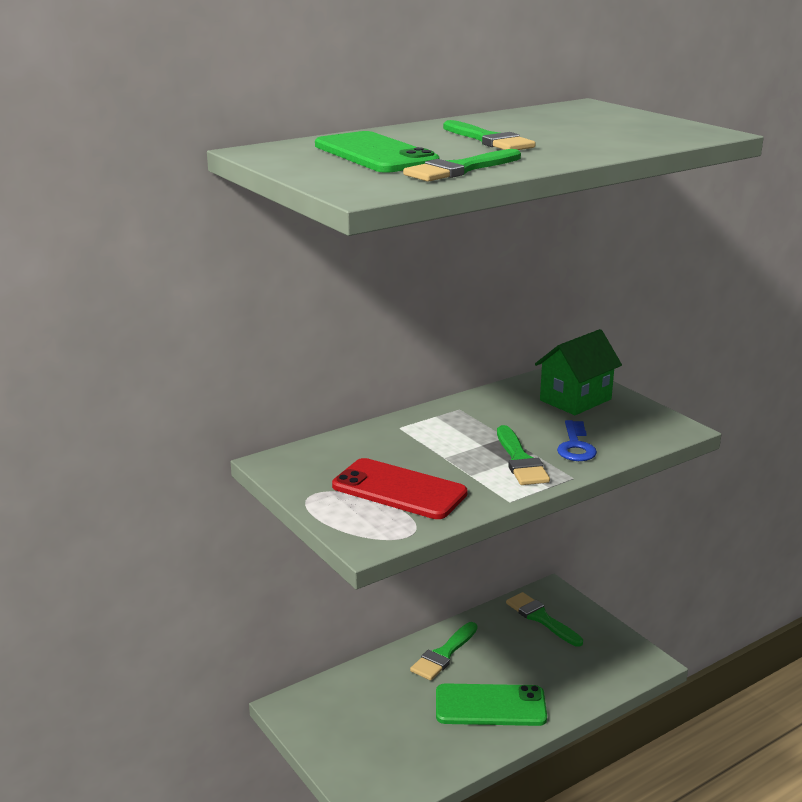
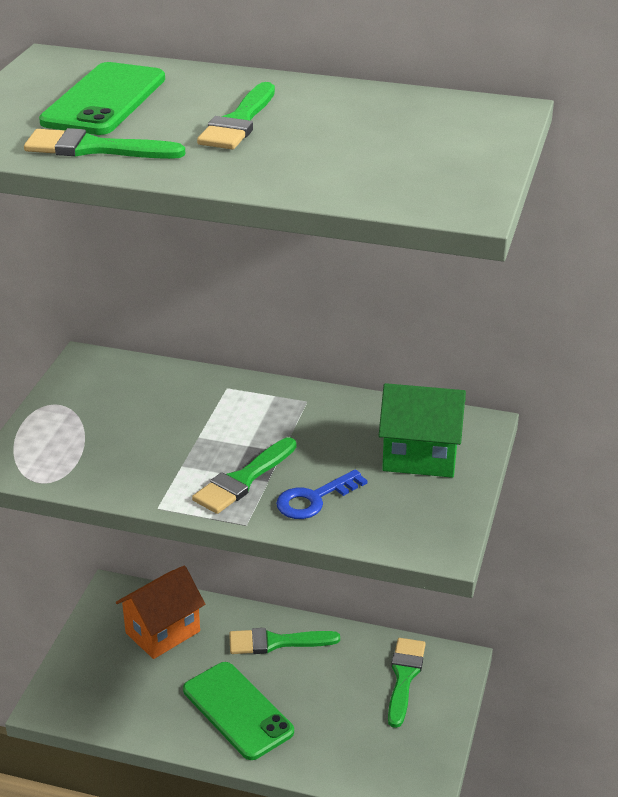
camera: 50 degrees right, 10 degrees up
(366, 702) = (163, 632): none -> orange house
(399, 490) = (110, 441): red phone -> none

